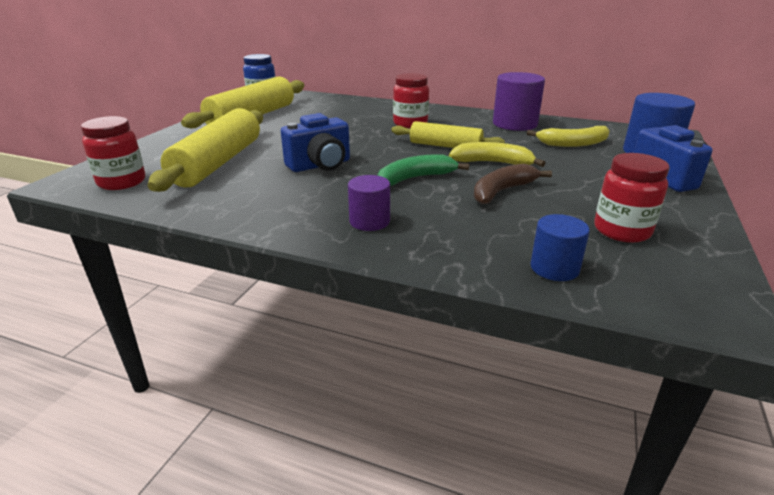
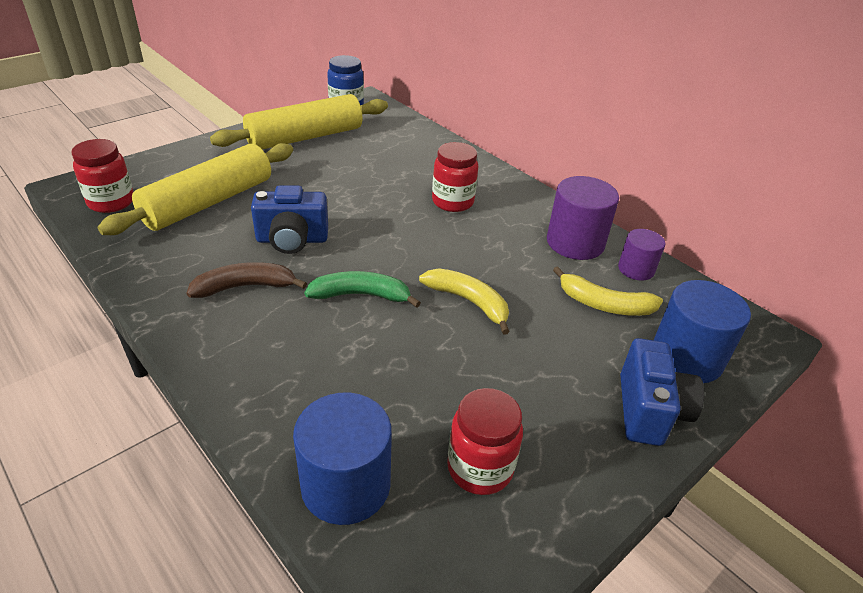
camera: 25 degrees right, 10 degrees up
(369, 221) = (252, 341): purple cylinder -> purple cylinder (636, 269)
(445, 146) = (449, 254): yellow rolling pin -> none
(502, 191) = (425, 352): brown banana -> brown banana (245, 287)
(554, 268) = (346, 485): blue cylinder -> blue cylinder, size x1.67

